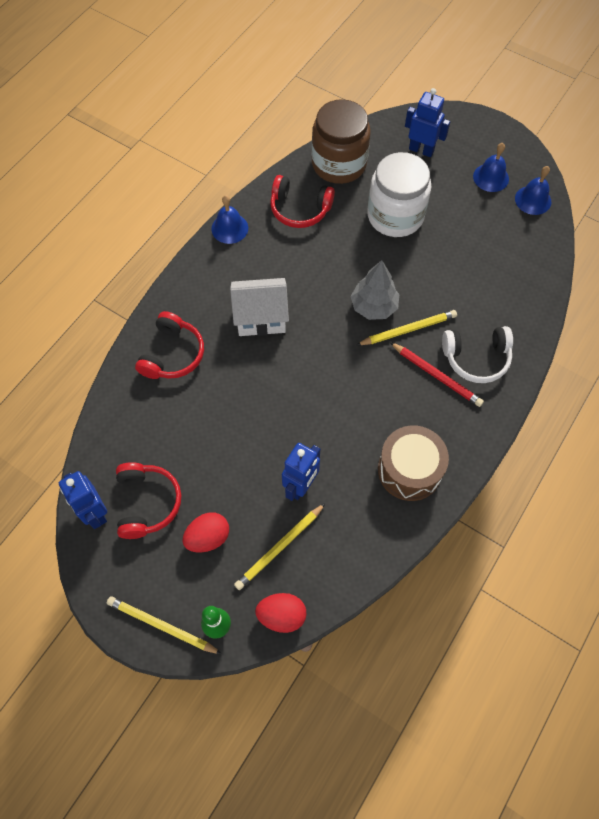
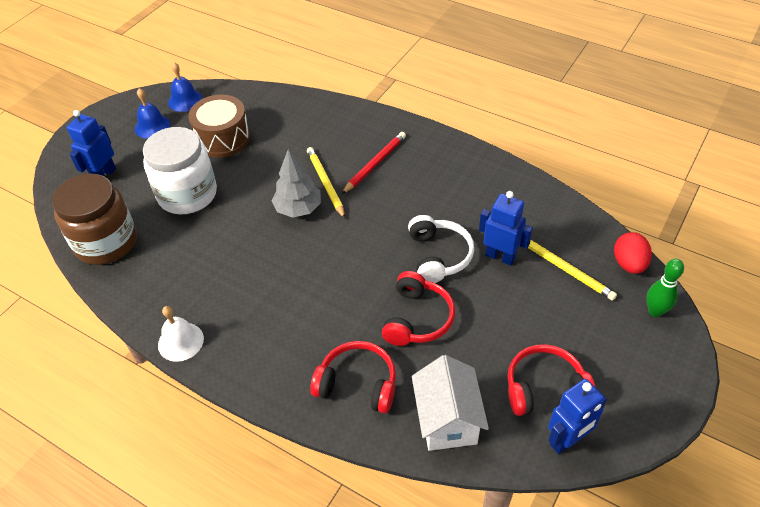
camera: 90 degrees left, 15 degrees down
(162, 626) = (669, 358): yellow pencil -> none
(208, 537) = (569, 328): red egg -> none
(229, 228) = (180, 341): blue bell -> white bell
(261, 318) = (309, 301): white house -> white house (447, 420)
(299, 209) = (164, 275): red headphones -> red headphones (417, 318)
(409, 470) = (471, 181): brown drum -> brown drum (223, 138)
(476, 358) = (356, 139): white headphones -> white headphones (438, 256)

